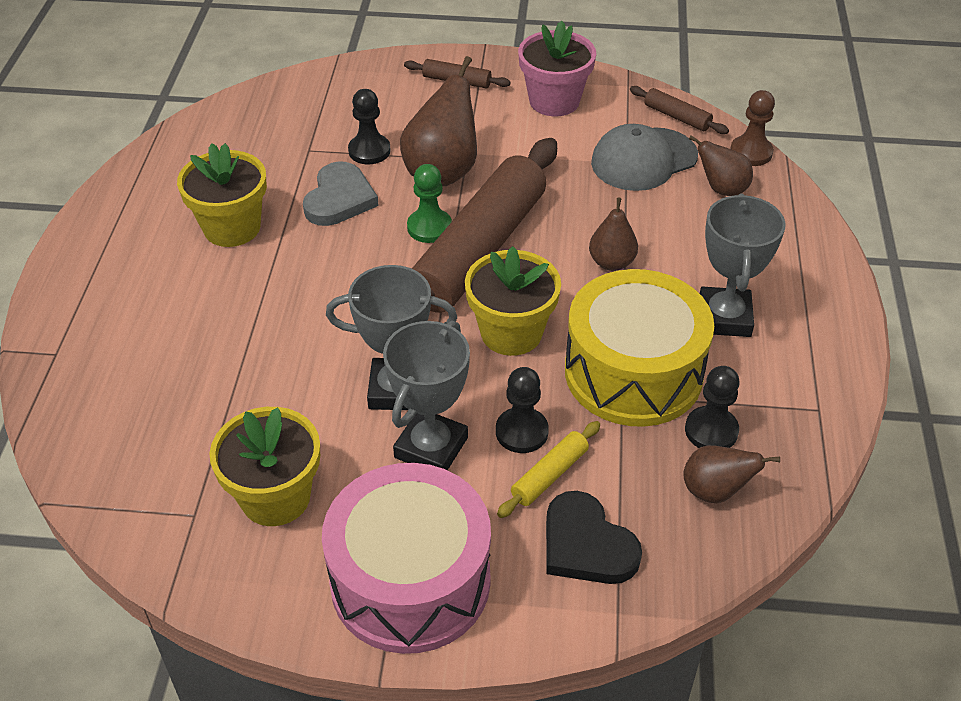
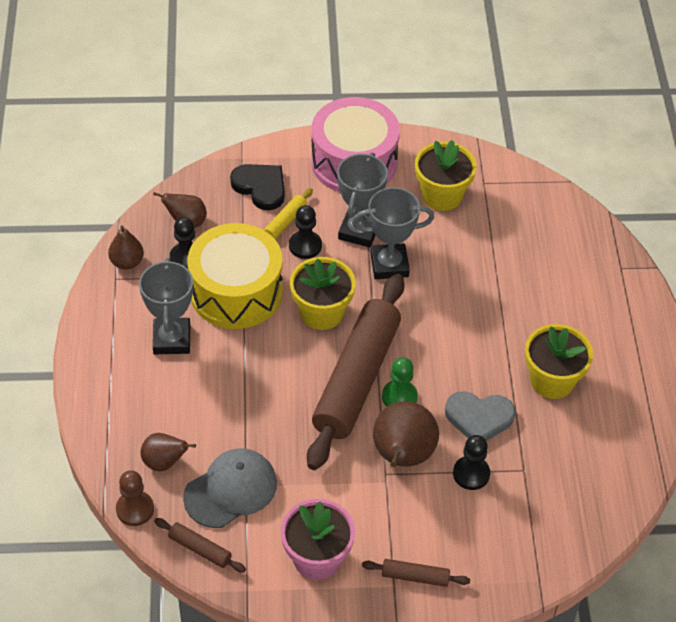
camera: 170 degrees right, 5 degrees up
(339, 199) = (479, 418): grey heart -> grey heart turned 90 degrees counterclockwise
(611, 262) = (254, 378): brown pear -> brown pear (127, 262)

